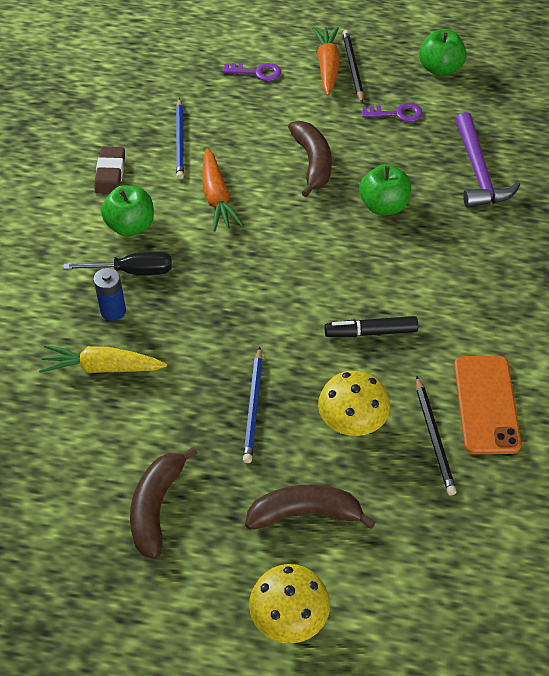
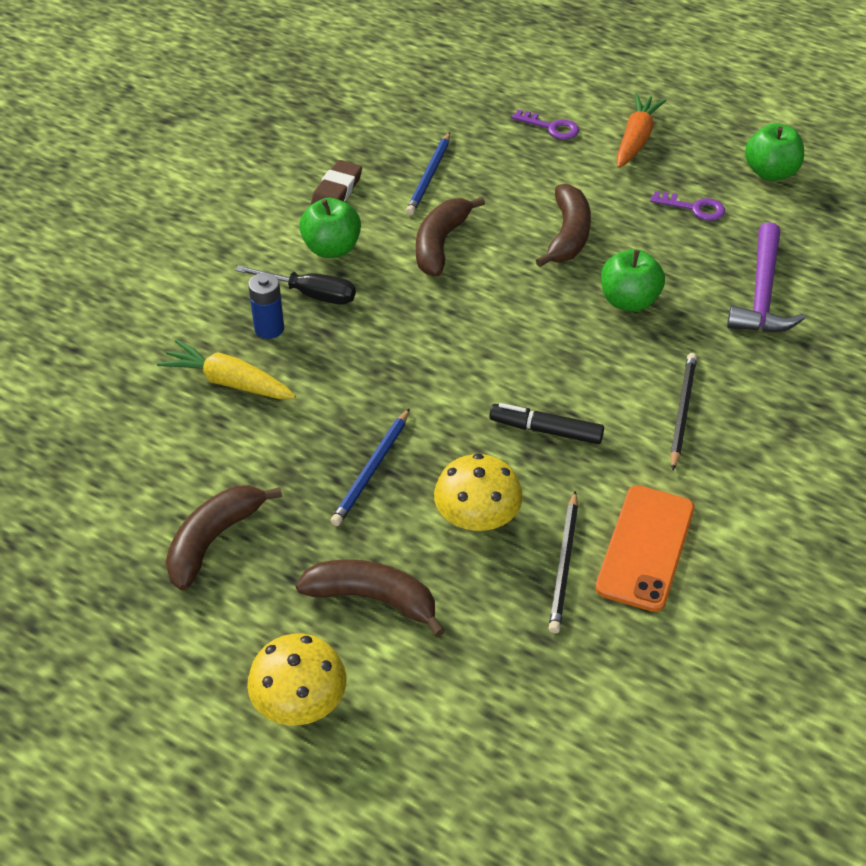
camera: 20 degrees right, 5 degrees down
(217, 198) = (440, 244): orange carrot -> brown banana
(352, 68) = (665, 148): black pencil -> black pencil (682, 412)

